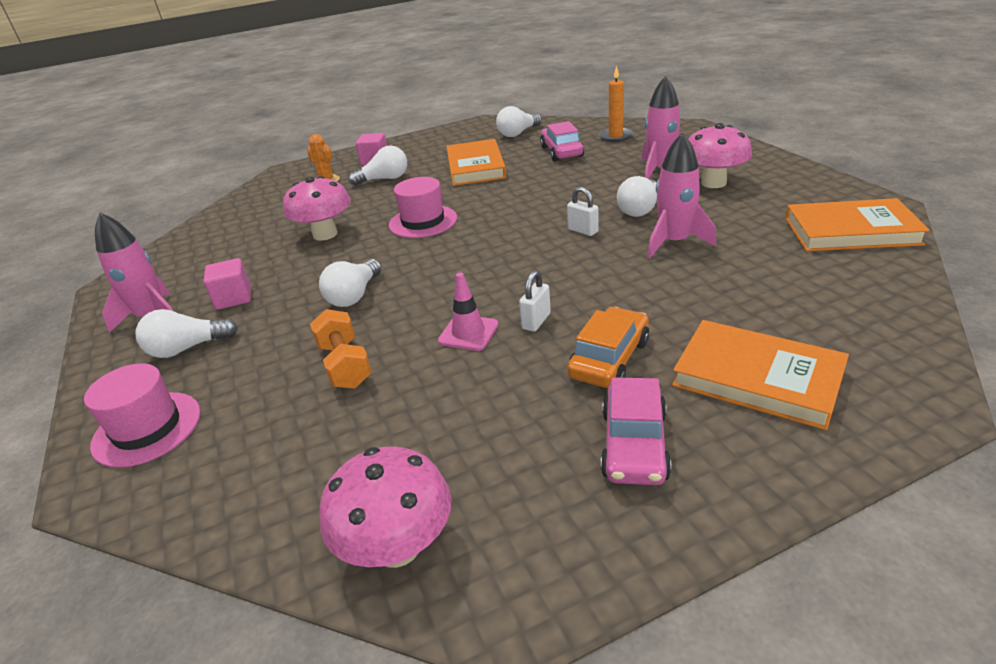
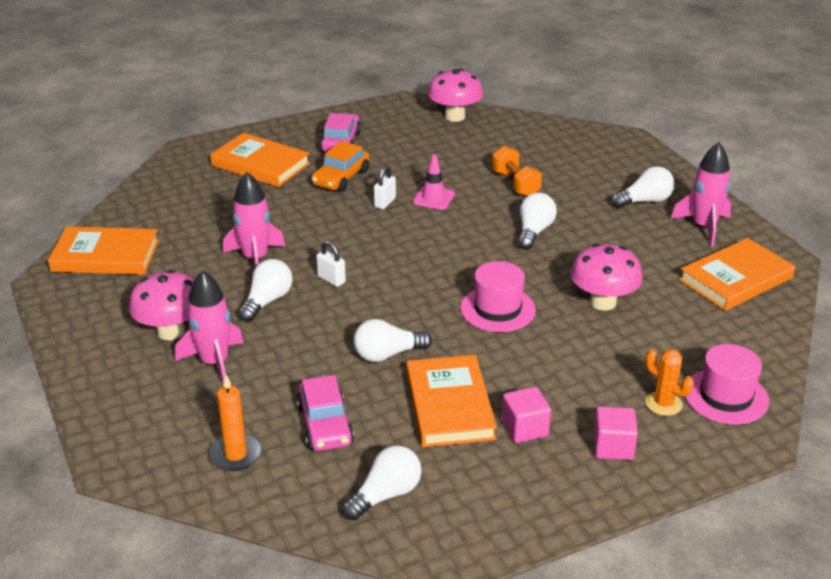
camera: 175 degrees right, 0 degrees up
(147, 428) = (623, 159): pink hat -> pink hat (726, 396)
(183, 263) = (736, 279): none -> orange book
(234, 298) = (644, 237): pink cube -> pink cube (525, 428)
(384, 179) = (576, 395): white light bulb -> white light bulb (387, 354)

